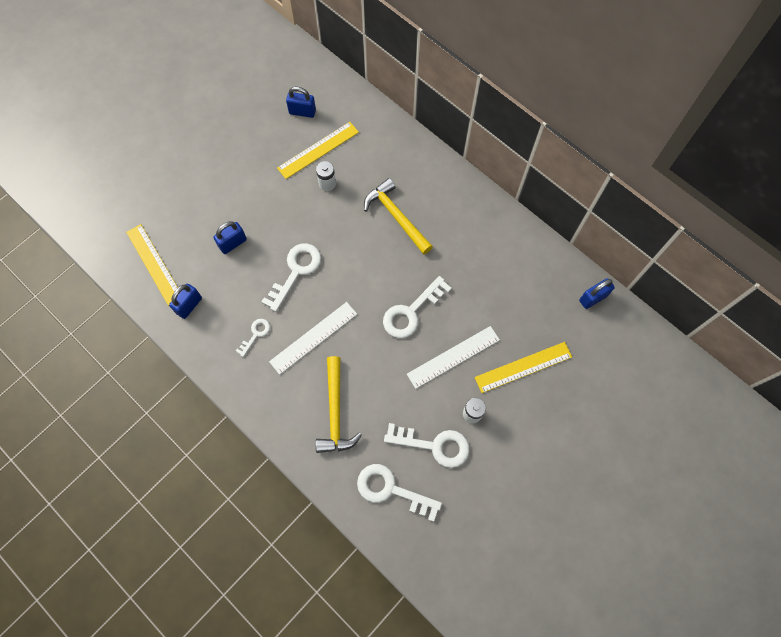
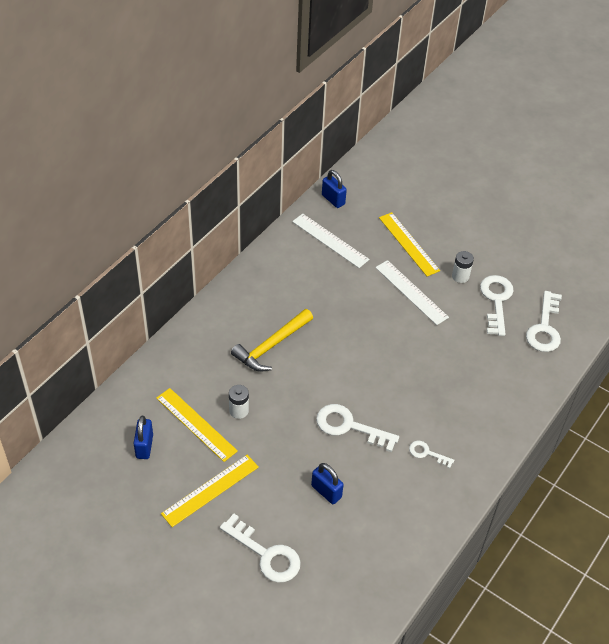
camera: 100 degrees left, 20 degrees down
(154, 264) = (366, 569): yellow ruler -> yellow ruler (210, 490)
(189, 305) = (409, 522): blue padlock -> none
(313, 337) = (418, 402): white ruler -> white ruler (330, 240)
(335, 412) = (488, 376): yellow hammer -> none
(411, 312) = (374, 326): white key -> white key (266, 554)

